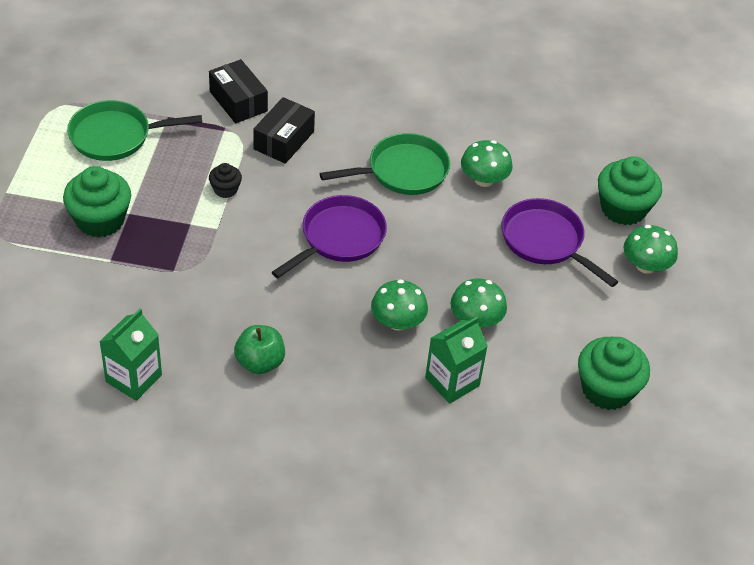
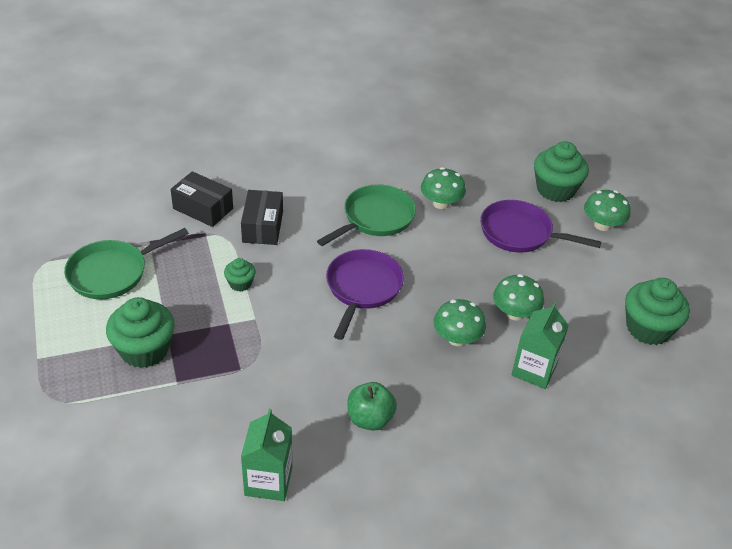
camera: 25 degrees left, 5 degrees down
(225, 189) = (240, 283): black cupcake -> green cupcake

